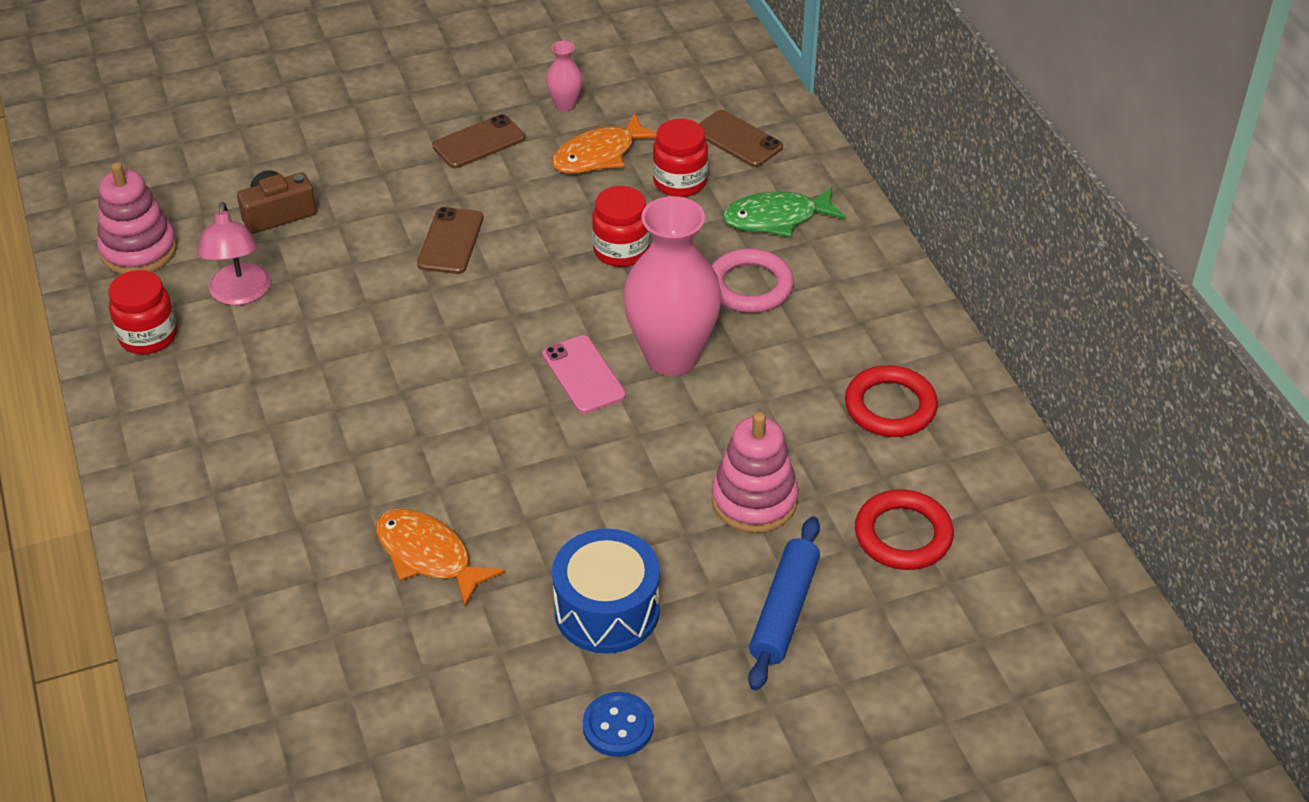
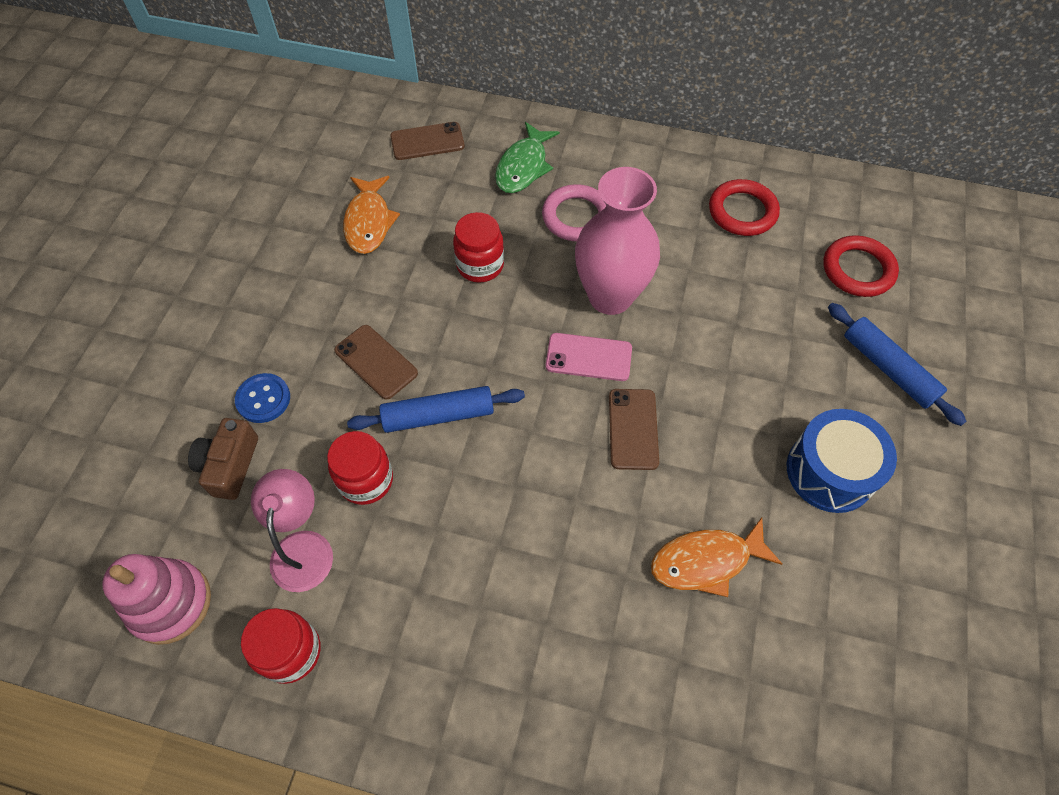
camera: 55 degrees left, 15 degrees up
(240, 294) = (303, 547): pink lamp -> pink lamp turned 120 degrees counterclockwise
(430, 308) = (438, 416): none -> blue rolling pin
(479, 142) = (282, 284): brown phone -> brown phone (633, 429)
(565, 105) = (295, 211): pink vase -> none
(618, 726) = (943, 525): blue button -> blue button (263, 399)
(680, 182) = (440, 195): red jar -> red jar (366, 480)
(754, 500) = (779, 328): pink stacking toy -> none

